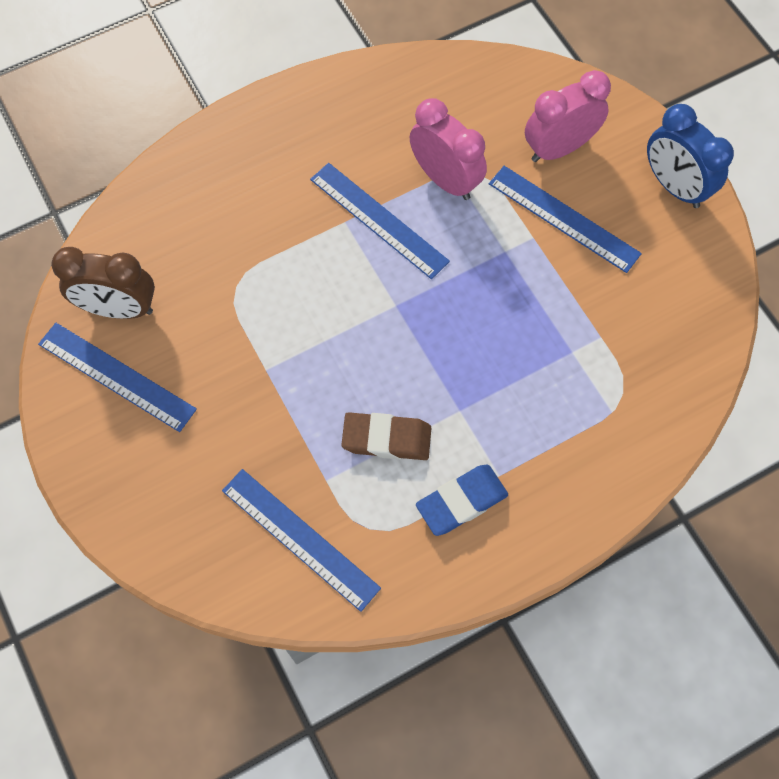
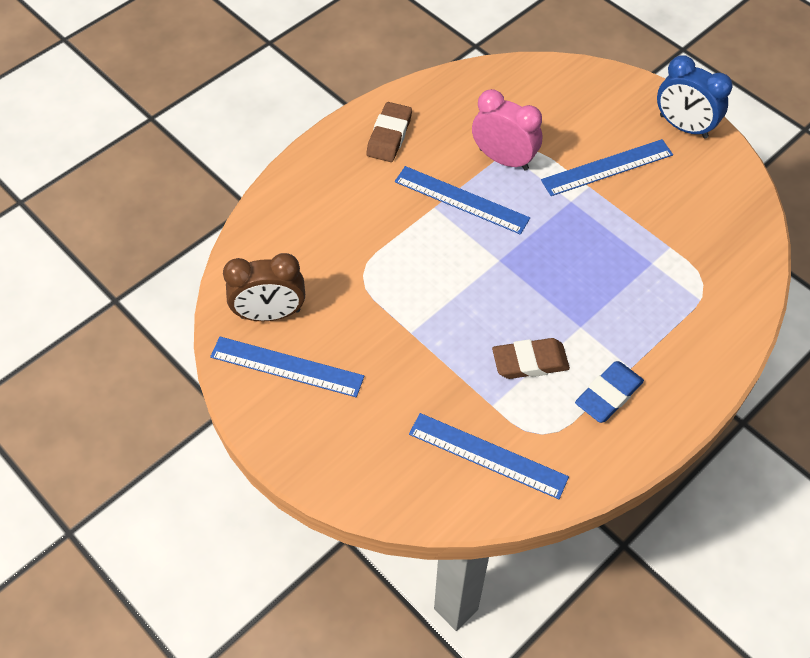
camera: 15 degrees left, 10 degrees down
(324, 120) = (389, 136): none -> brown eraser
(559, 148) = (584, 118): pink clock -> none
(563, 219) = (607, 168): blue ruler -> blue ruler turned 45 degrees counterclockwise

